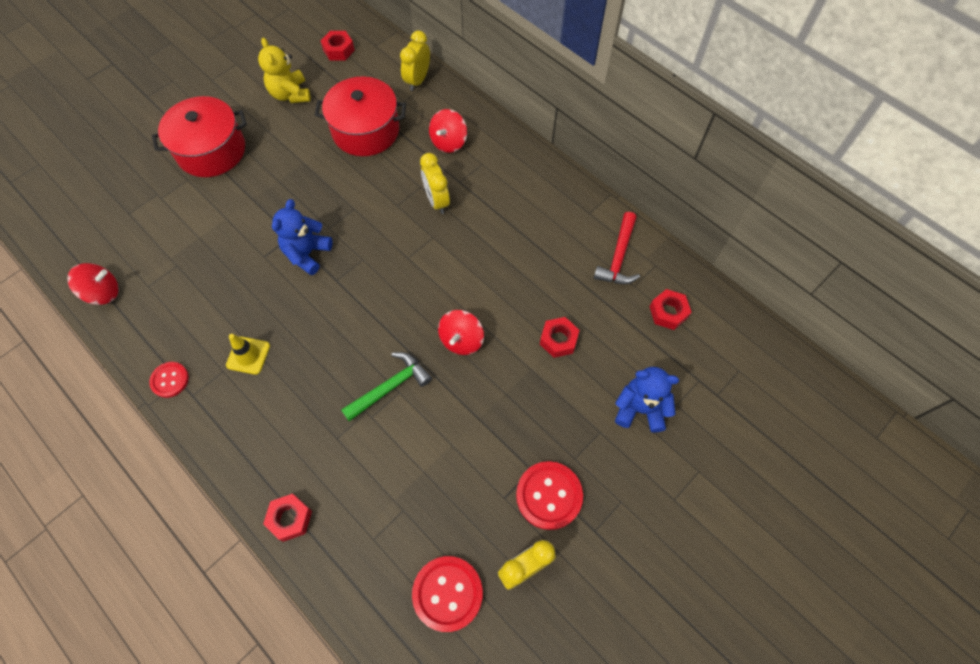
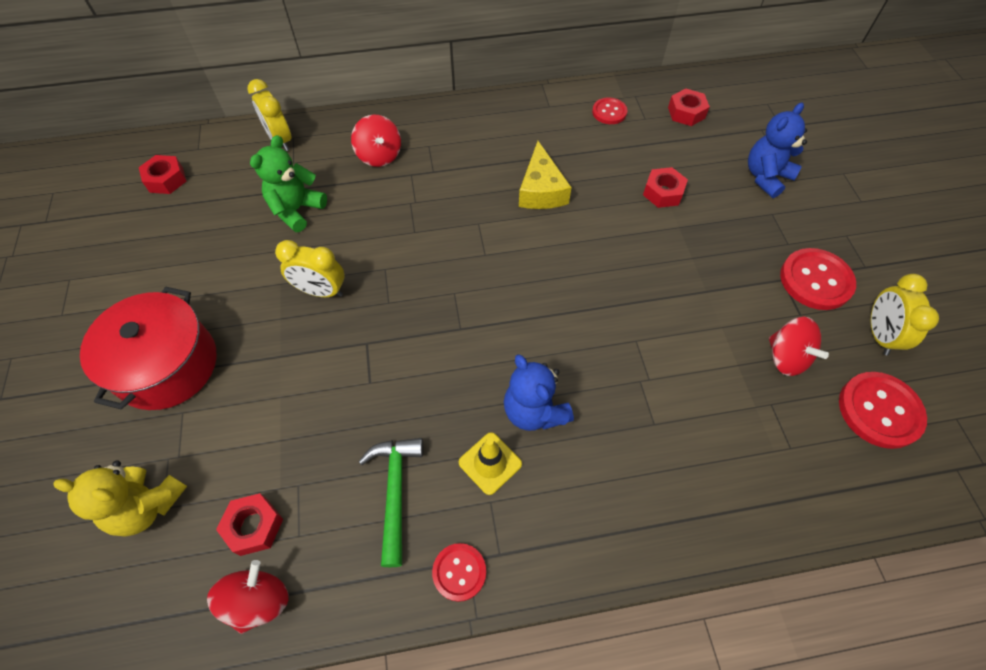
camera: 55 degrees left, 5 degrees down
(290, 94) = (175, 249): yellow teddy bear -> yellow teddy bear (147, 506)
(290, 518) = (726, 519): red nut -> red nut (254, 526)
(307, 254) = (404, 338): blue teddy bear -> blue teddy bear (534, 411)
(365, 130) = (296, 210): red pot -> green teddy bear
(390, 387) = (625, 345): green hammer -> green hammer (395, 492)
(437, 201) = (439, 199): yellow clock -> yellow clock (321, 291)
(461, 340) = (612, 260): red spinning top -> red spinning top (786, 357)
(495, 257) = (541, 190): none -> yellow cheese
(618, 257) = (609, 112): red hammer -> red button

